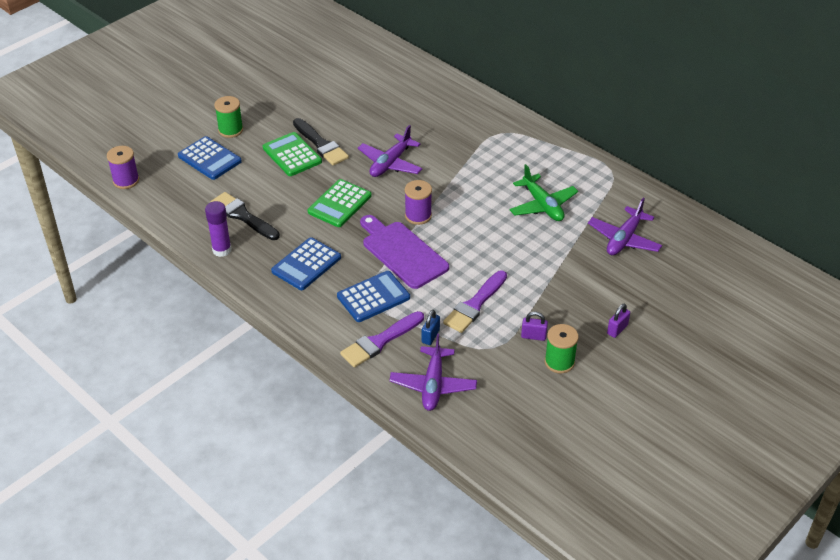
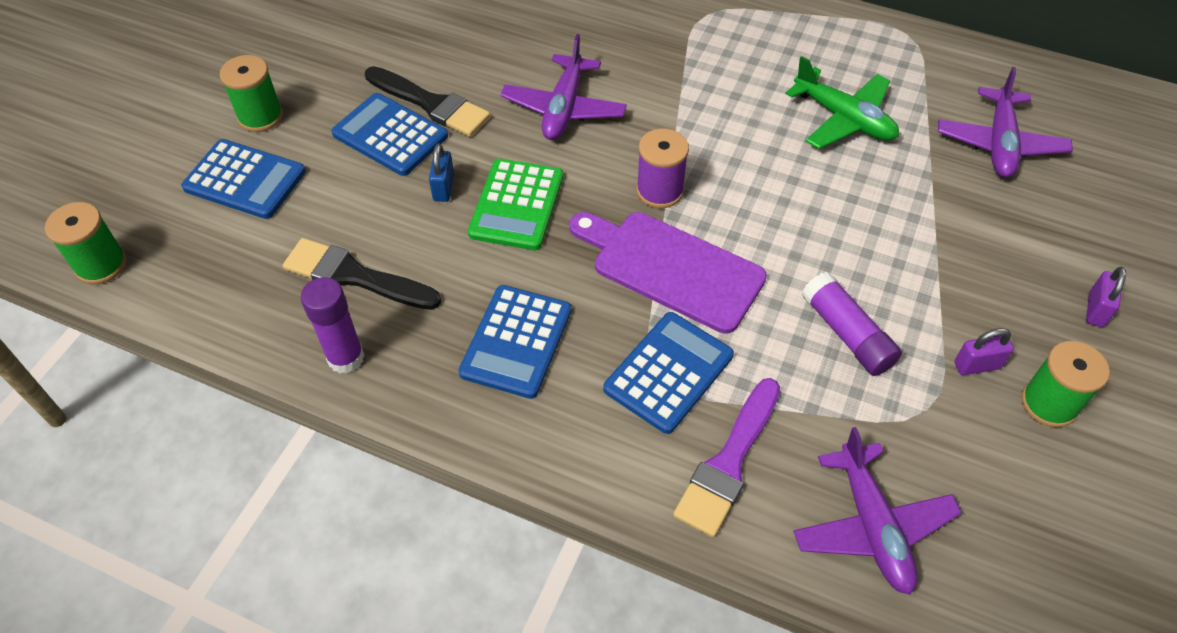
camera: 20 degrees left, 10 degrees up
(126, 180) = (101, 265): purple spool -> green spool
(292, 155) = (390, 135): green calculator -> blue calculator
(430, 336) = (809, 422): blue padlock -> blue padlock (443, 188)
(475, 305) = (847, 334): purple brush -> purple glue stick

